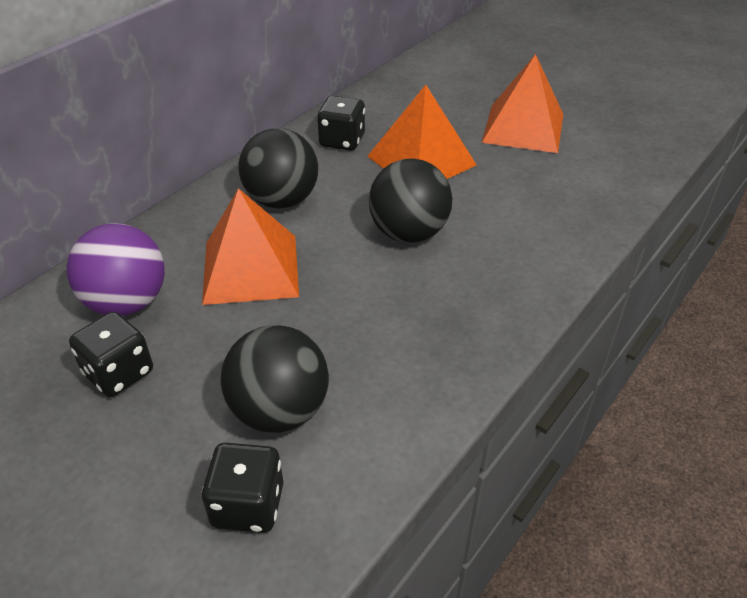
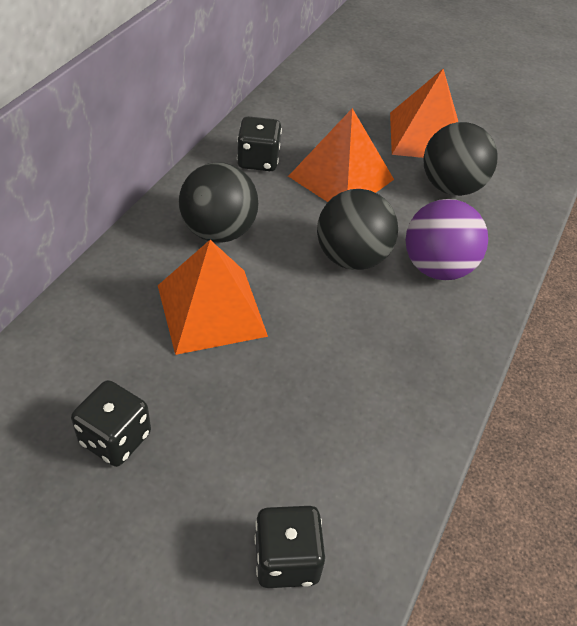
camera: 15 degrees left, 5 degrees up
(127, 302) = (98, 360): purple ball -> purple ball (437, 268)
(279, 410) = (286, 458): black ball -> black ball (451, 187)

